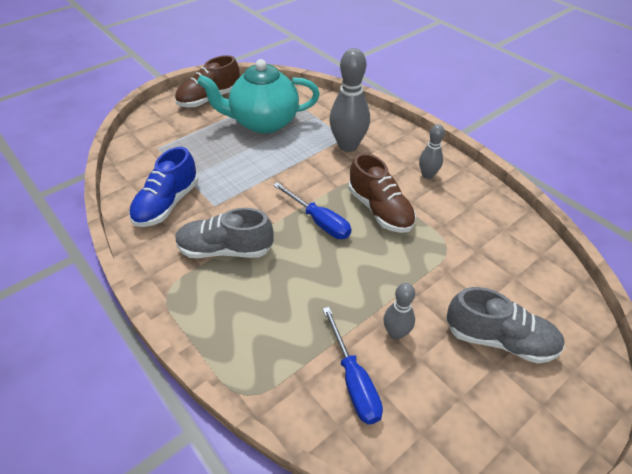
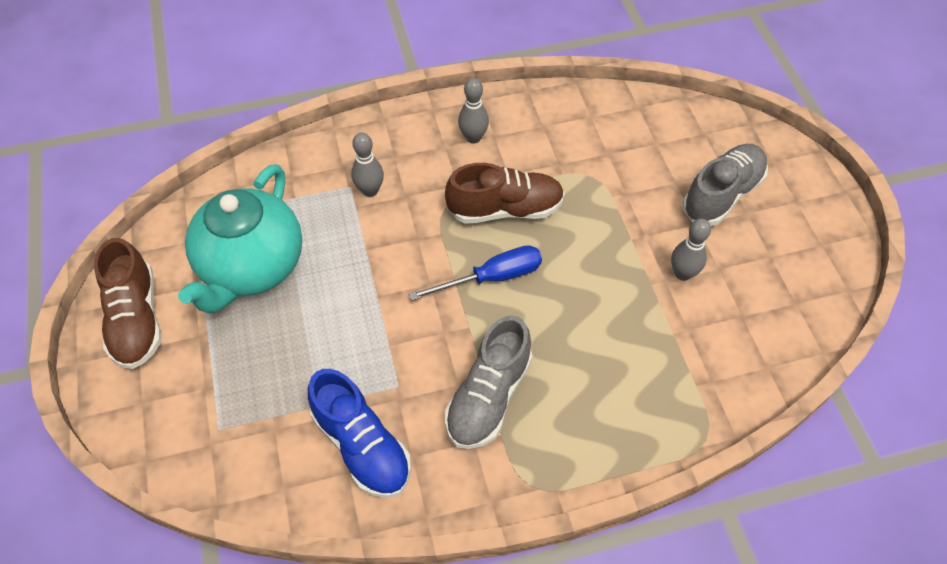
camera: 65 degrees left, 10 degrees up
(348, 146) = (370, 190): grey bowling pin -> grey bowling pin, size x0.55
(353, 380) = (724, 334): blue screwdriver -> none

